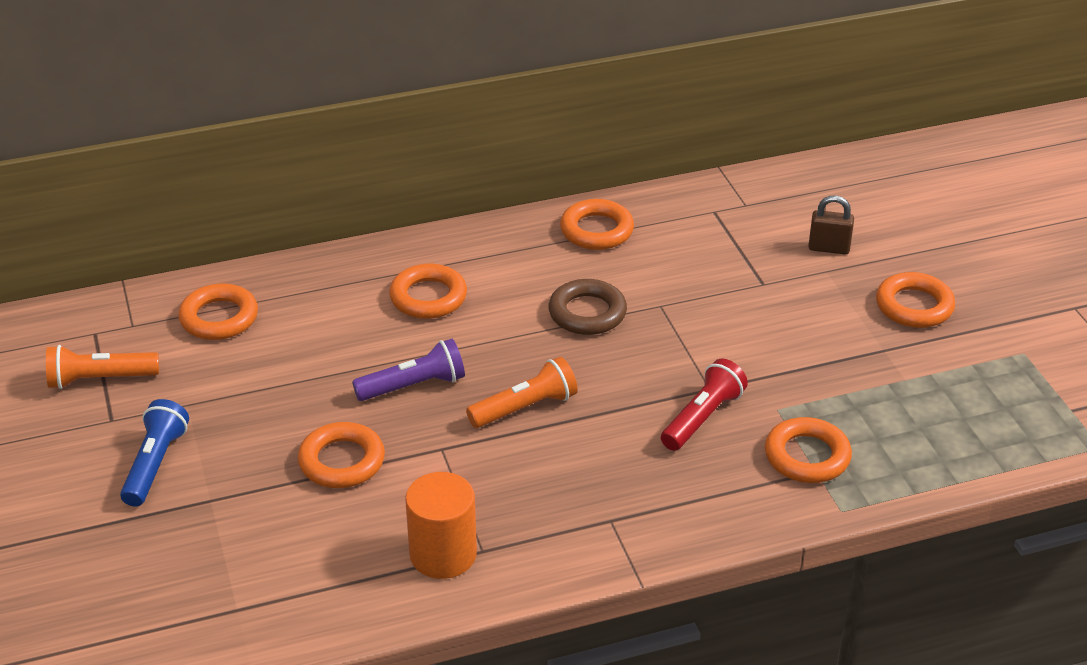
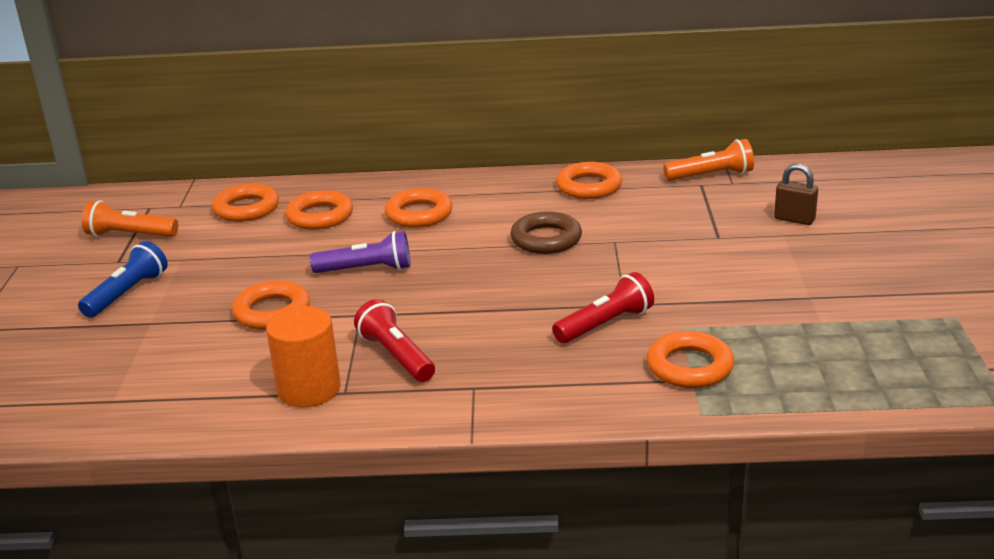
camera: 20 degrees right, 10 degrees down
(511, 495) = (396, 356): none -> red flashlight
(525, 408) = (450, 296): orange flashlight -> orange flashlight (711, 175)
(914, 306) = (857, 269): orange ring -> orange ring (320, 216)

